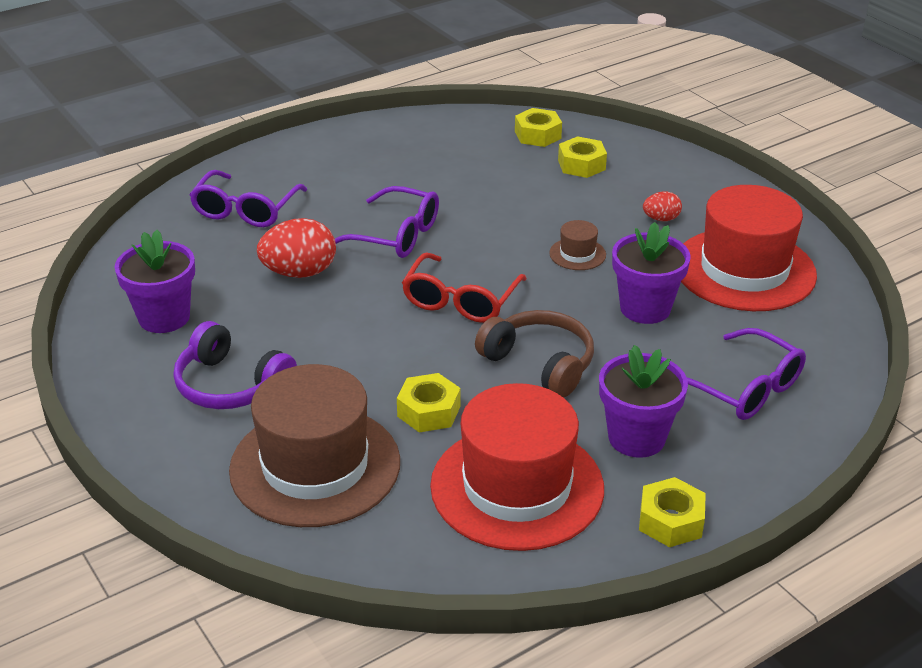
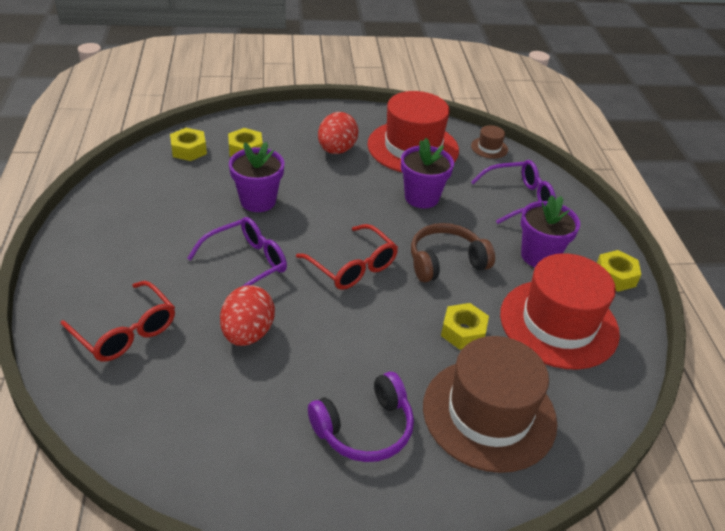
camera: 65 degrees left, 5 degrees up
(164, 317) = (238, 441): purple flower pot -> purple flower pot (258, 201)
(245, 210) = (126, 332): purple glasses -> red glasses
(577, 254) = (344, 196): brown hat -> brown hat (489, 148)
(661, 219) = (336, 150): red egg -> red egg, size x1.86

